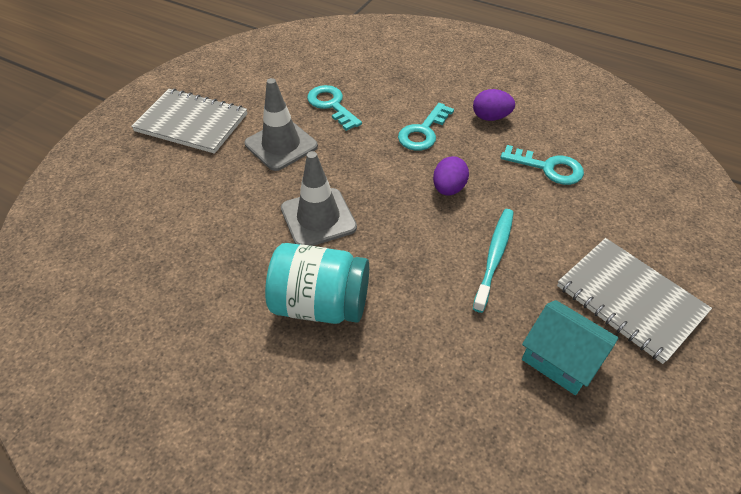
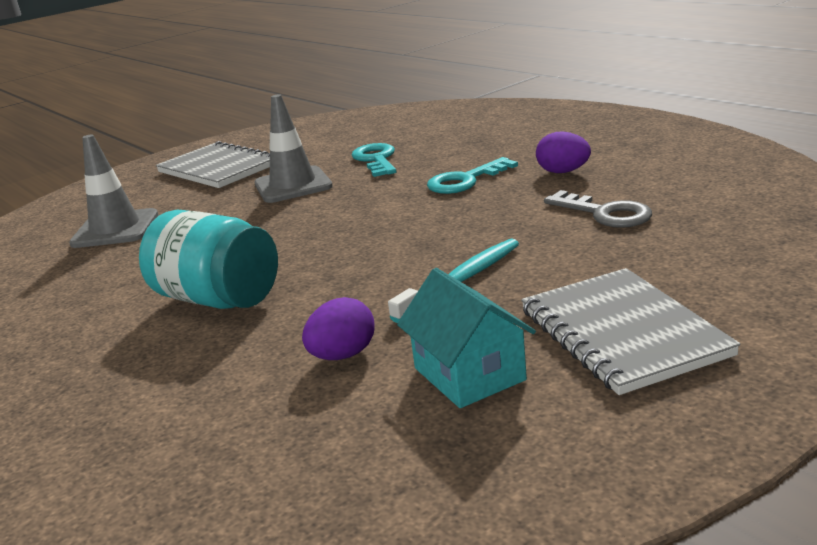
camera: 25 degrees right, 25 degrees down
(318, 218) = (280, 237): grey traffic cone -> grey traffic cone (115, 229)
(448, 188) = (454, 224): purple egg -> purple egg (343, 355)
(548, 168) = (605, 213): turquoise key -> grey key

